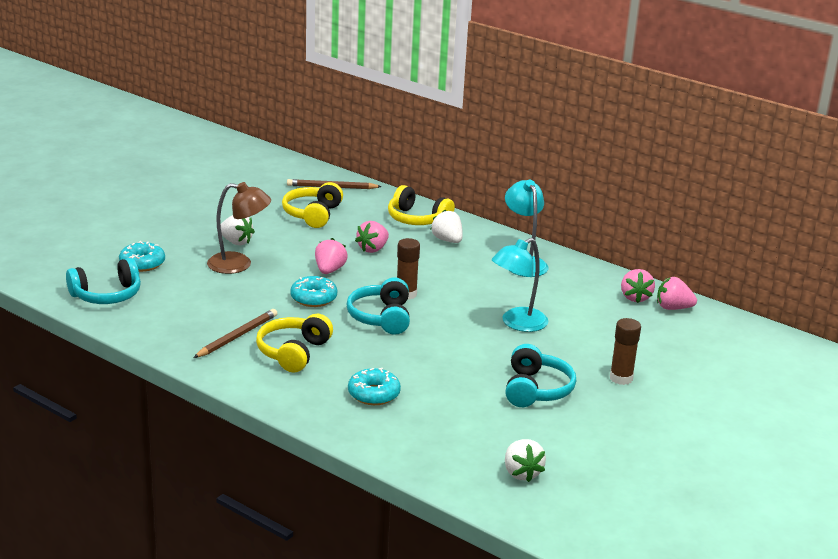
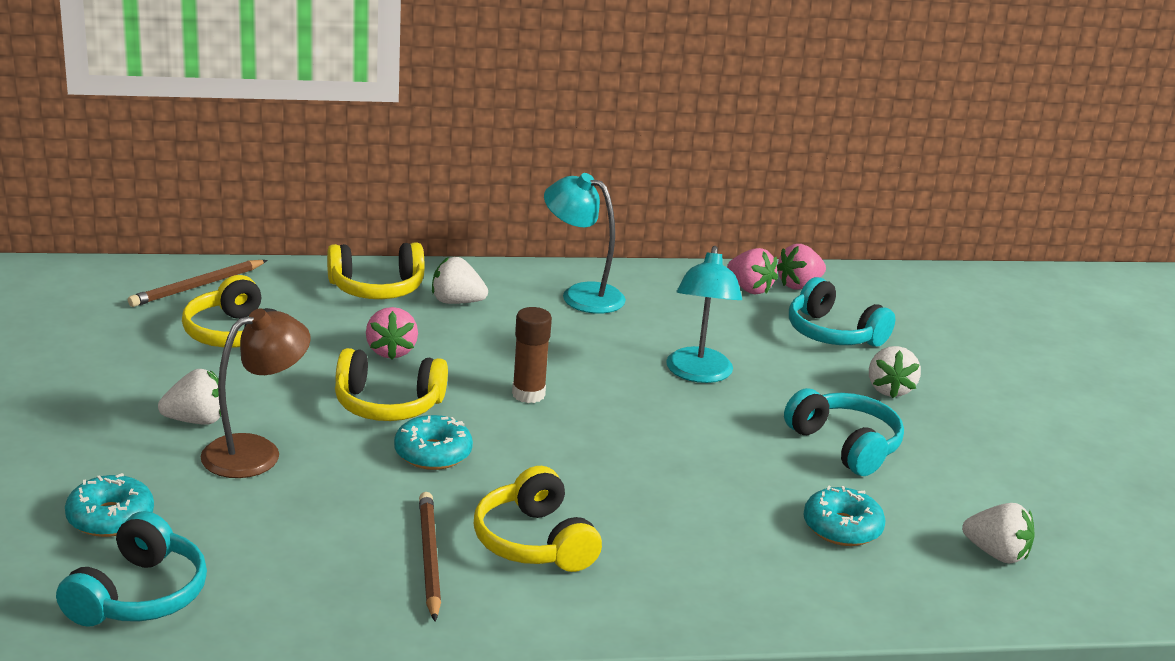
camera: 45 degrees left, 0 degrees up
(329, 270) = (387, 405): pink strawberry -> yellow headphones
(373, 394) = (712, 545): turquoise donut -> turquoise donut (842, 528)
(381, 317) = (552, 439): turquoise headphones -> turquoise headphones (833, 334)
(621, 378) = (889, 389): brown glue stick -> white strawberry

